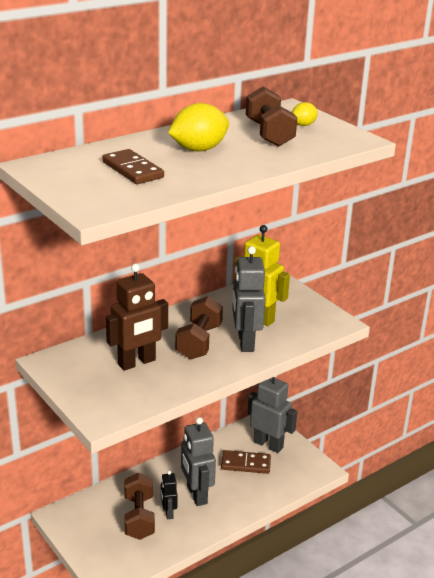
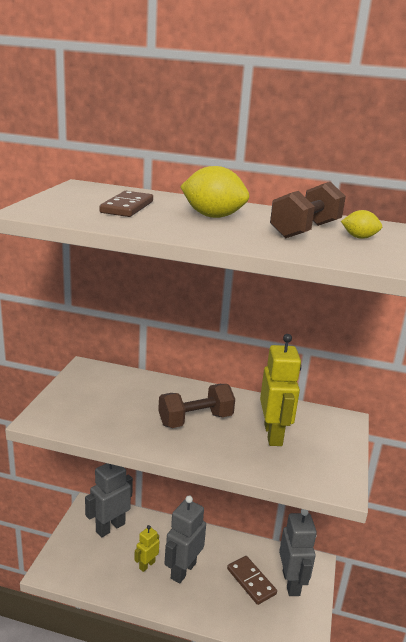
camera: 50 degrees right, 5 degrees down
(137, 362) = (129, 404): brown robot -> none
(139, 517) = (126, 550): brown dumbbell -> none
(168, 513) = (147, 565): black robot -> yellow robot
(245, 342) = (228, 444): grey robot -> grey robot (110, 527)

